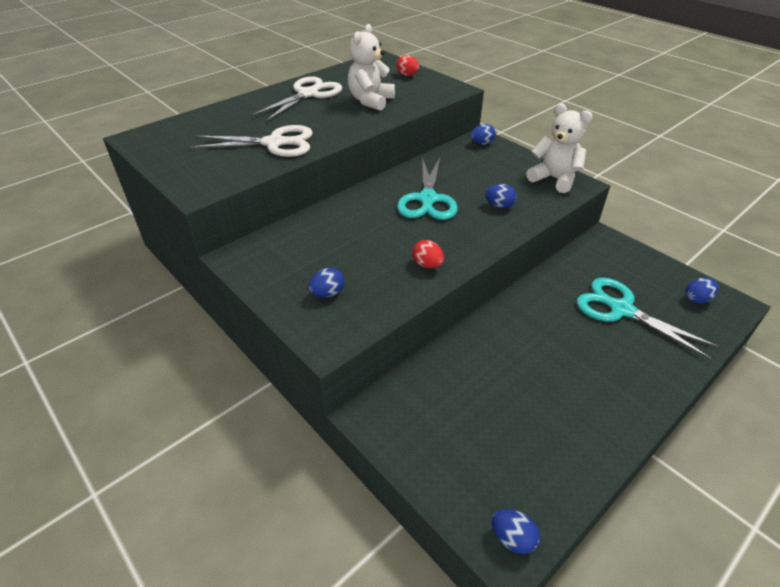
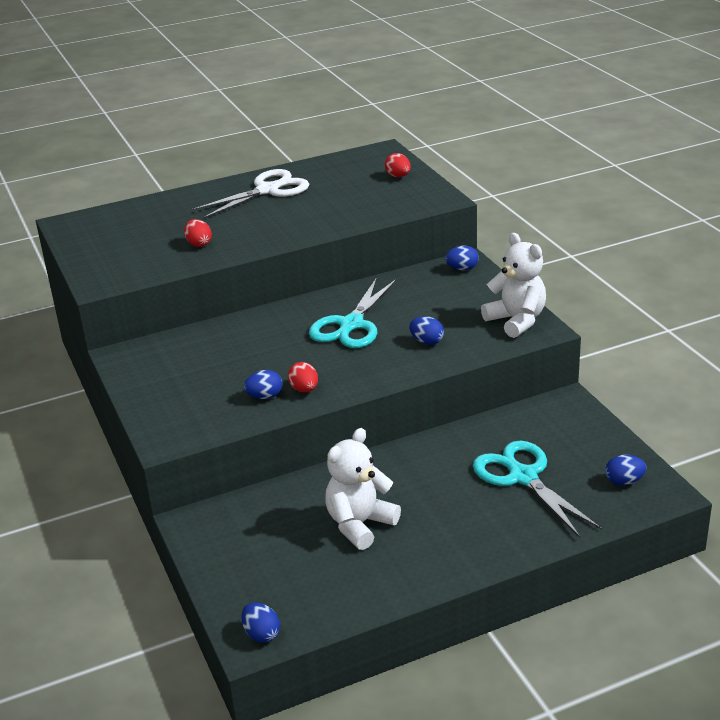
camera: 20 degrees right, 10 degrees down
(275, 143) = (199, 244): white scissors -> red egg
(328, 293) = (190, 400): blue egg -> blue egg (265, 396)
(370, 101) = (331, 205): white teddy bear -> white teddy bear (360, 524)

